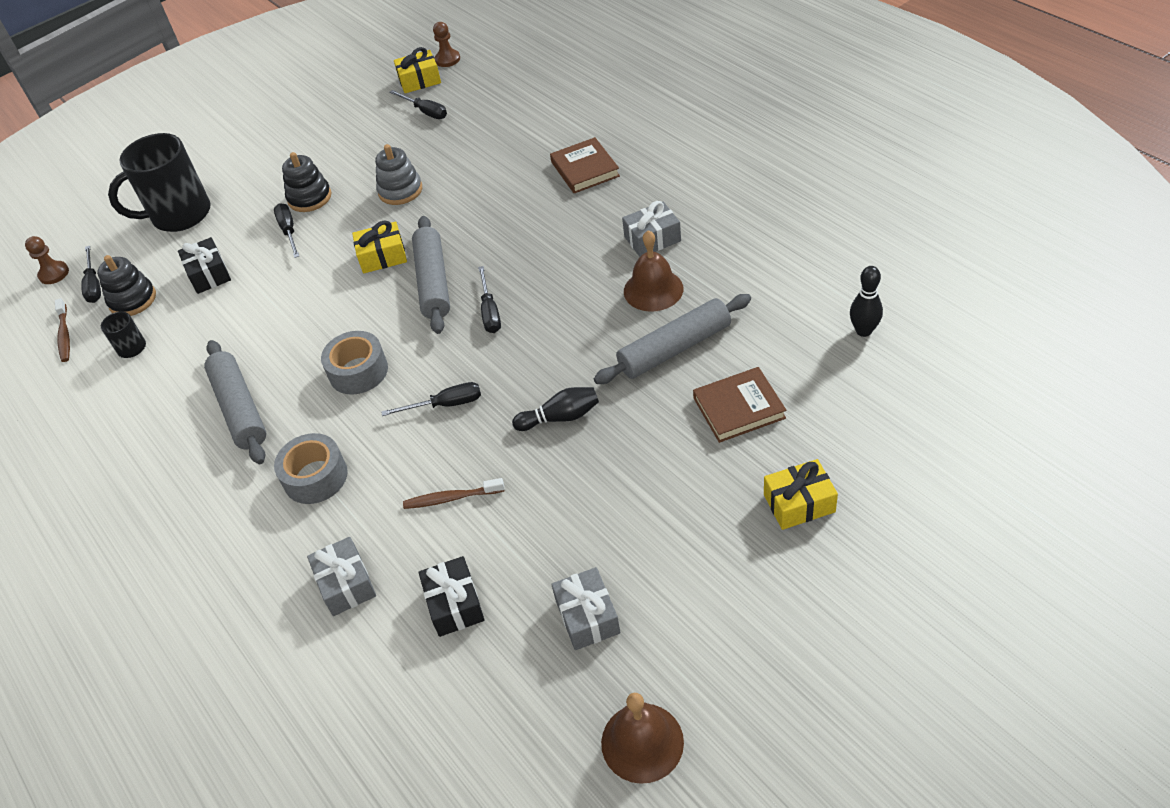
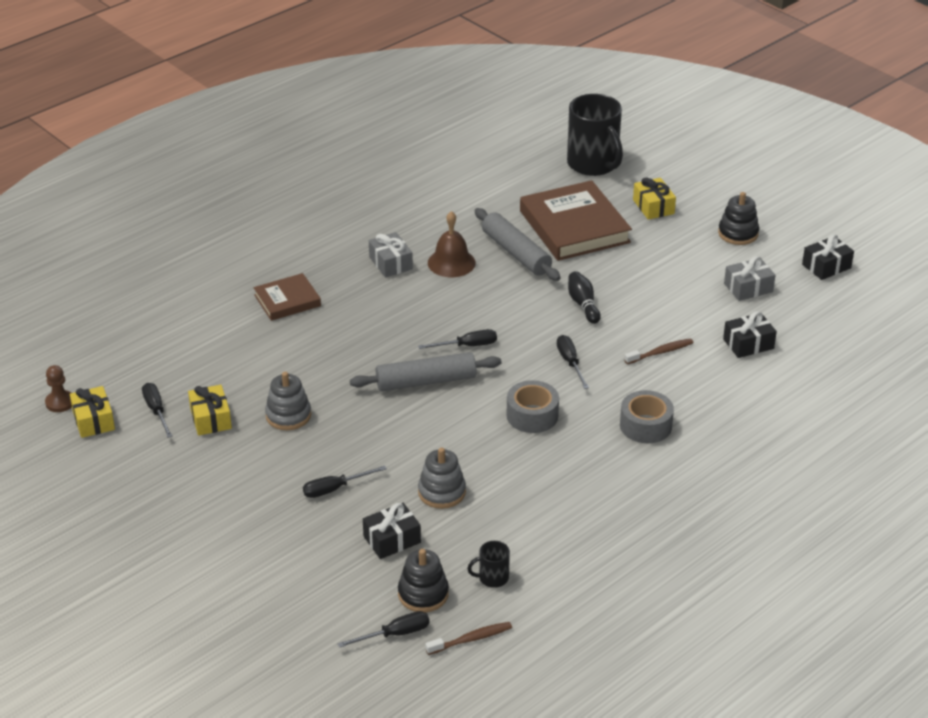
camera: 100 degrees left, 10 degrees down
(54, 274) = (370, 678): brown pawn -> none
(179, 215) = (288, 585): black mug -> black mug (593, 164)
(239, 409) = (574, 483): grey rolling pin -> none
(260, 304) = (442, 492): none -> grey stacking toy
(309, 198) = (283, 481): black stacking toy -> black stacking toy (738, 233)
(346, 584) = (740, 396): grey gift -> none
(382, 256) = (386, 417): yellow gift -> yellow gift (211, 418)
(425, 112) = (156, 410): black screwdriver -> black screwdriver turned 60 degrees counterclockwise
(451, 498) = (661, 352): brown toothbrush -> brown toothbrush turned 105 degrees counterclockwise
(642, 742) = (826, 266): brown bell -> black gift
(739, 408) = (574, 227): brown book -> brown book, size x1.81
(863, 331) = (504, 174): black bowling pin -> none

